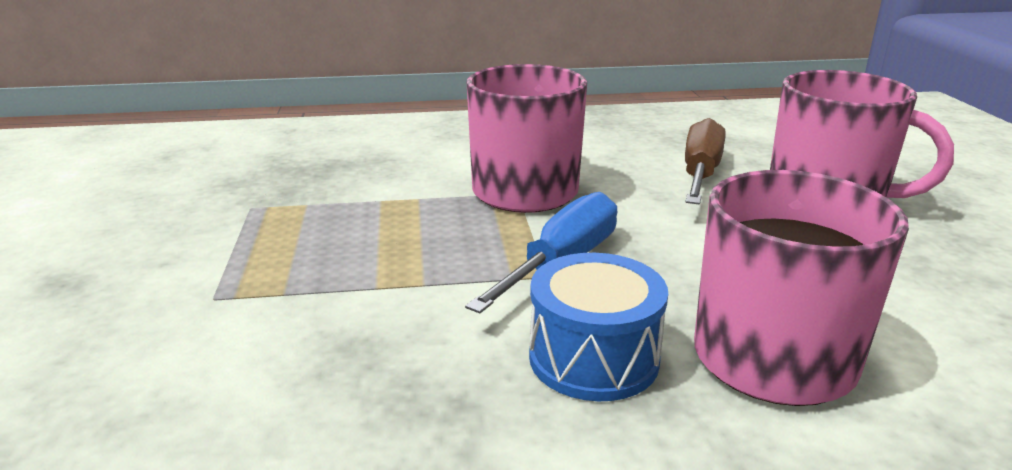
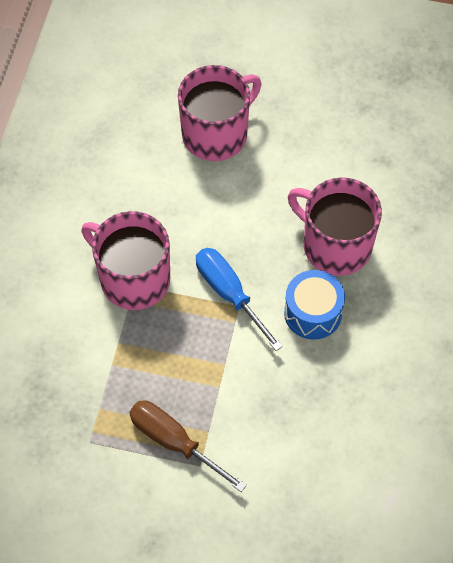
camera: 70 degrees left, 35 degrees up
(700, 174) = (152, 174): brown screwdriver -> brown screwdriver (175, 442)

